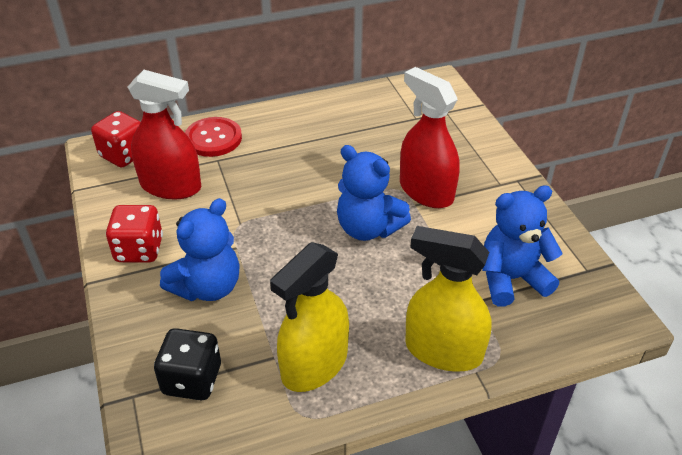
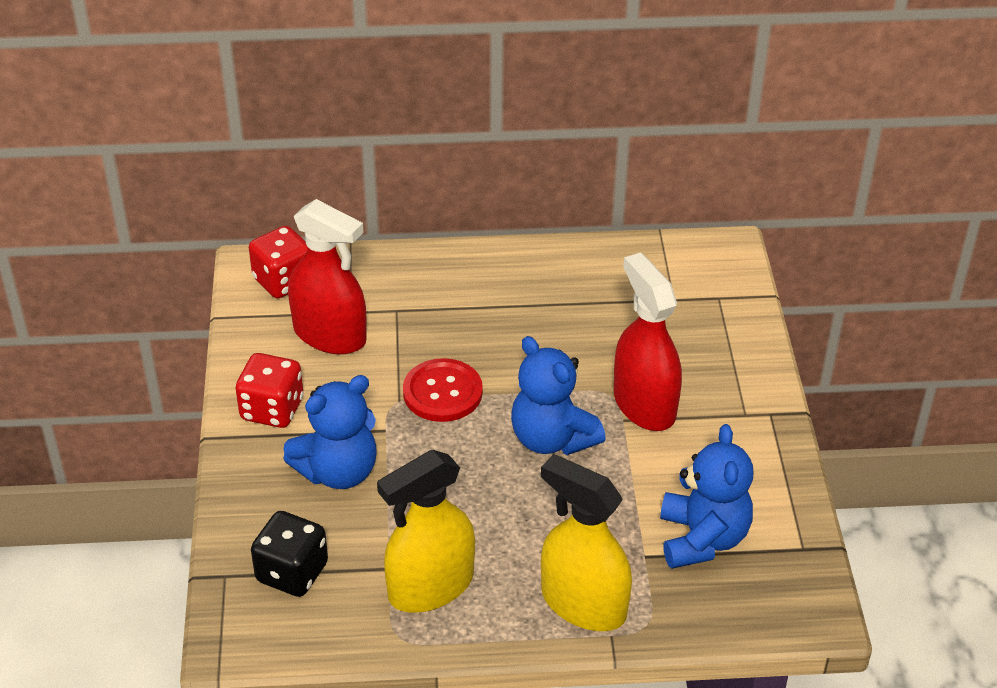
camera: 15 degrees right, 0 degrees up
(213, 138) = (400, 279): red button -> red button (442, 392)
(511, 279) = (702, 539): blue teddy bear -> blue teddy bear turned 90 degrees clockwise

